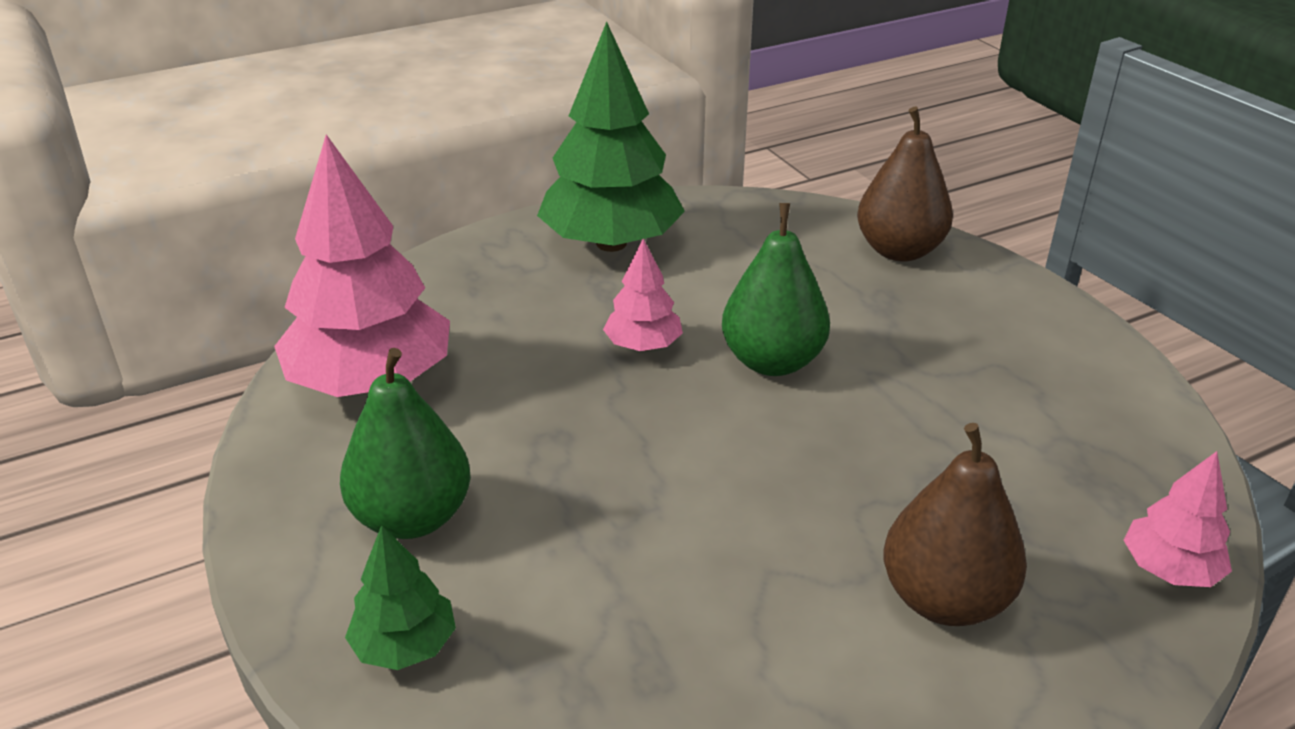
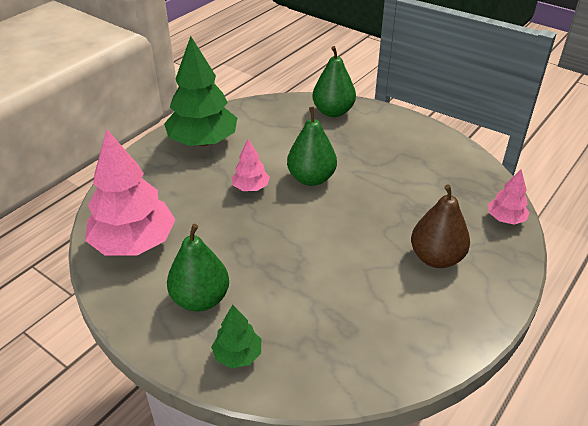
camera: 25 degrees left, 5 degrees up
(899, 250) = (333, 112): brown pear -> green pear

